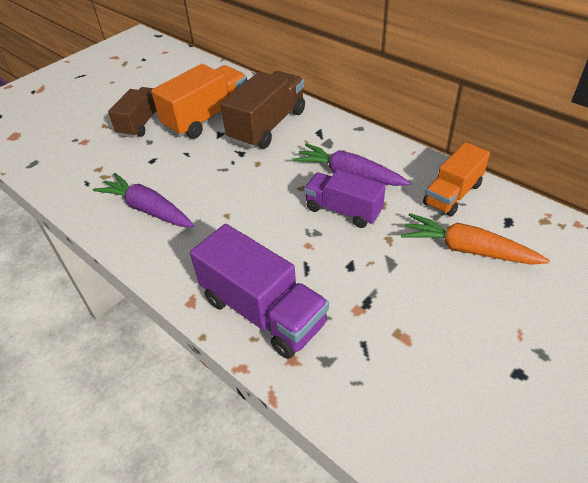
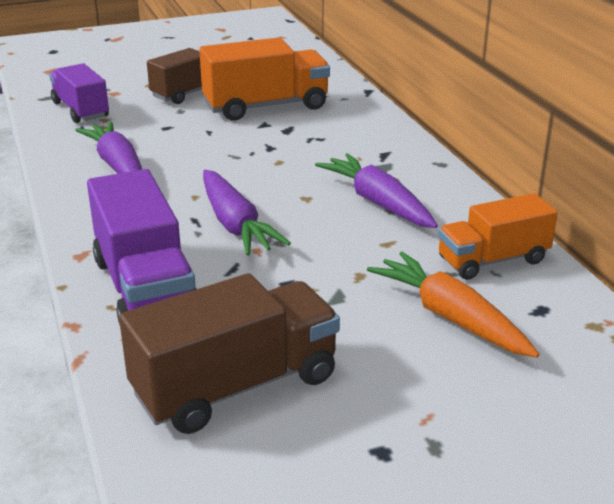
camera: 25 degrees right, 15 degrees down
(267, 126) = (327, 132): brown truck -> brown truck (236, 386)
(276, 229) = (235, 224): none -> purple carrot
(343, 210) = (333, 232): purple truck -> purple truck (80, 110)

